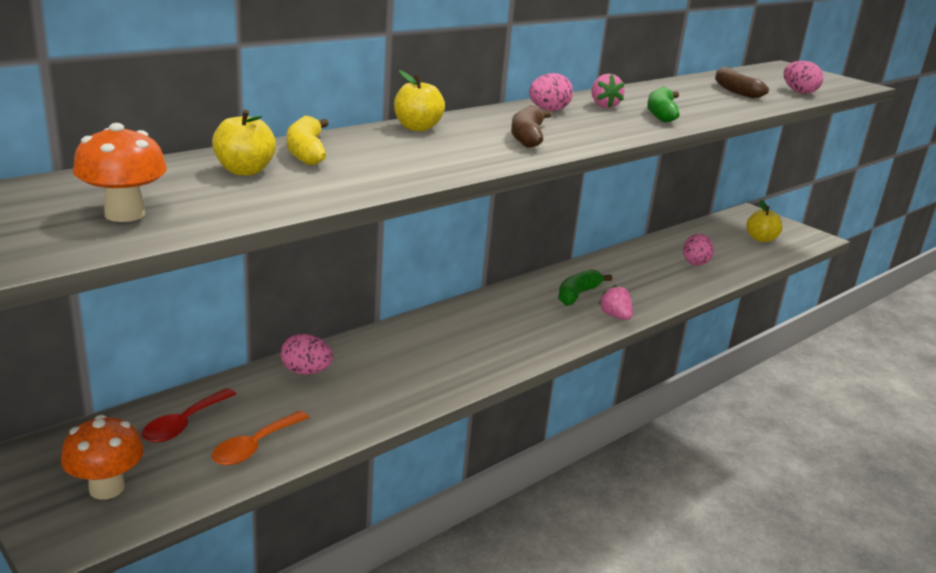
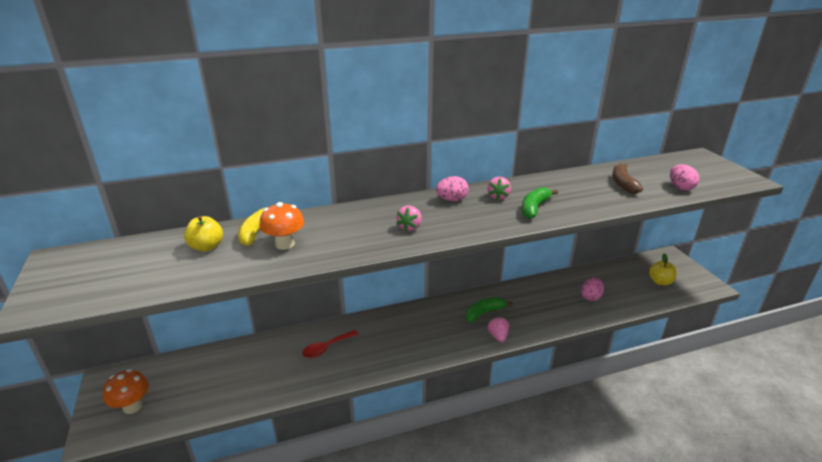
camera: 25 degrees right, 5 degrees up
(125, 214) = (111, 279): orange mushroom -> orange mushroom (285, 244)
(184, 423) = (195, 370): red spoon -> red spoon (327, 348)
(255, 446) = (218, 395): orange spoon -> none
(306, 372) = (279, 346): pink egg -> none
(417, 128) = (345, 213): yellow apple -> none
(527, 137) = (410, 227): brown banana -> pink strawberry

